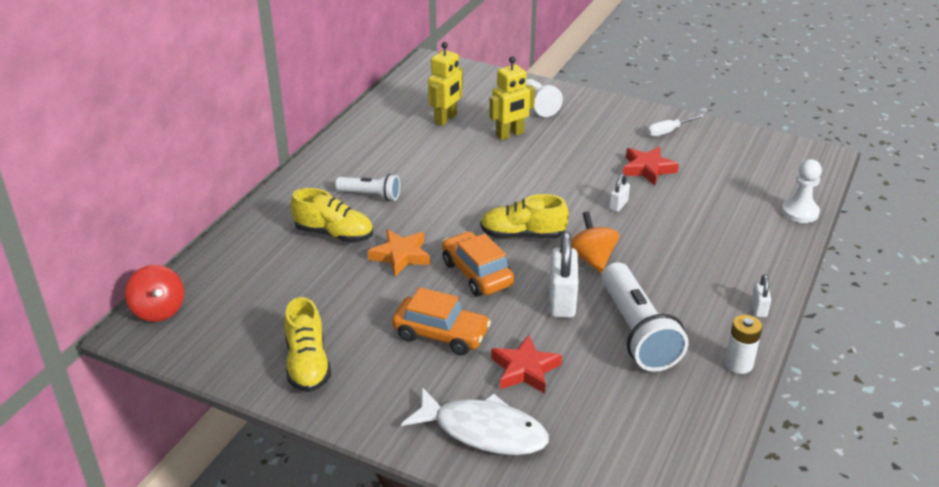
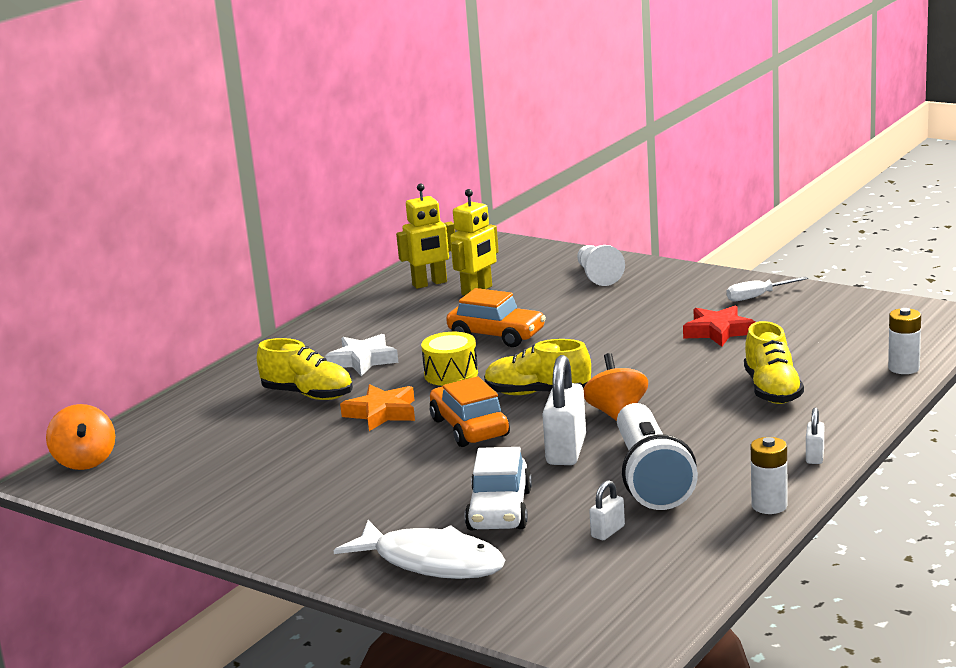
camera: 10 degrees right, 15 degrees down
(159, 310) = (85, 461): red spinning top -> orange spinning top
(307, 364) = (242, 505): yellow shoe -> yellow shoe (772, 390)
(371, 195) = (363, 360): white flashlight -> white star
(441, 334) = (408, 480): orange car -> orange car (496, 335)
(447, 212) = (451, 374): none -> yellow drum
(510, 134) = (553, 303): yellow robot -> yellow robot (430, 284)
(525, 369) = (500, 510): red star -> white car
(618, 205) = (668, 365): white padlock -> white padlock (608, 532)
(799, 212) = (903, 368): white pawn -> white battery

